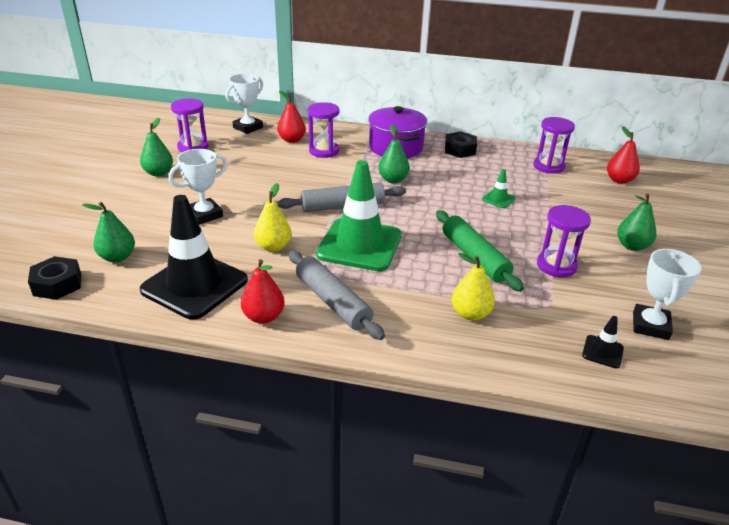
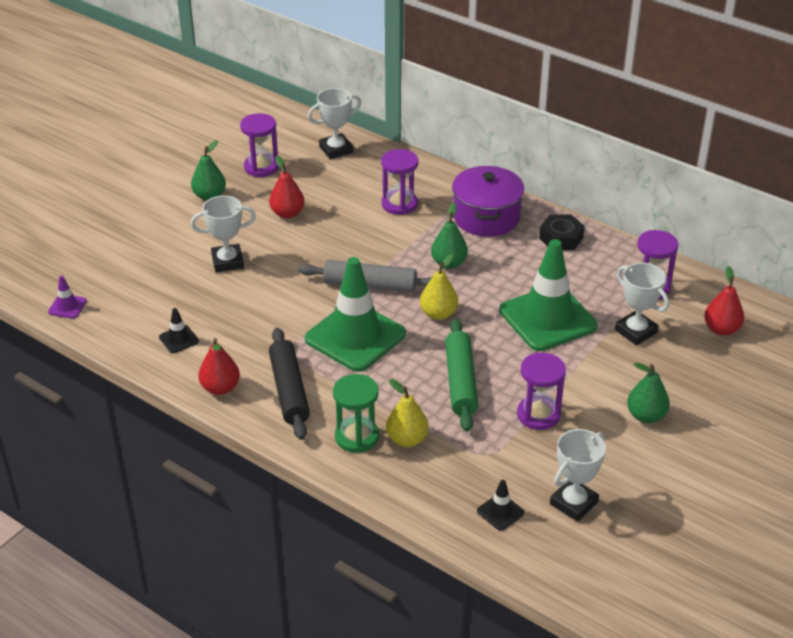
camera: 25 degrees right, 5 degrees up
(57, 284) = (67, 306): black nut -> purple traffic cone
(117, 257) = (127, 291): green pear -> none
(194, 285) = (179, 339): black traffic cone -> black traffic cone, size x0.41
(273, 246) = (271, 316): yellow pear -> yellow pear (438, 314)
(292, 140) = (374, 179): red pear -> red pear (287, 213)
(332, 302) = (289, 390): grey rolling pin -> black rolling pin
(425, 324) = (357, 437): none -> green hourglass
(498, 199) = (547, 318): green traffic cone -> green traffic cone, size x2.46
(566, 194) = (635, 331): none -> white trophy

